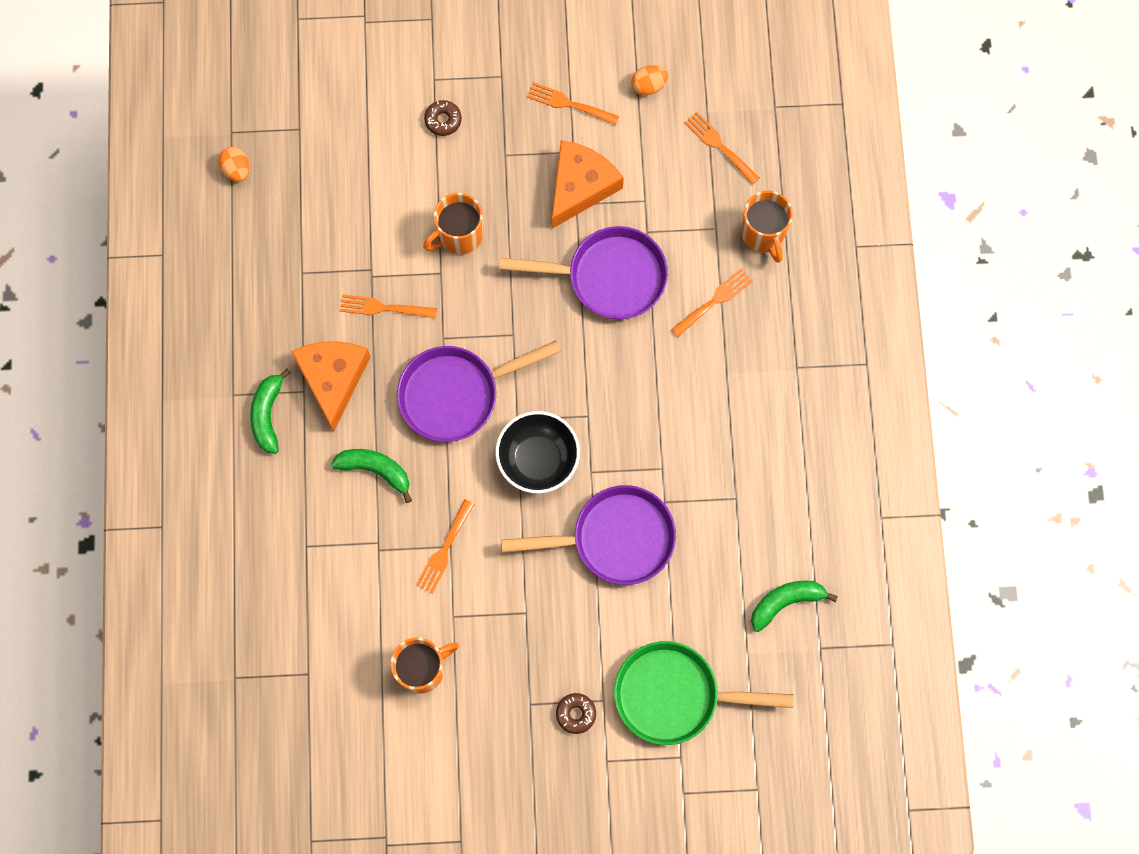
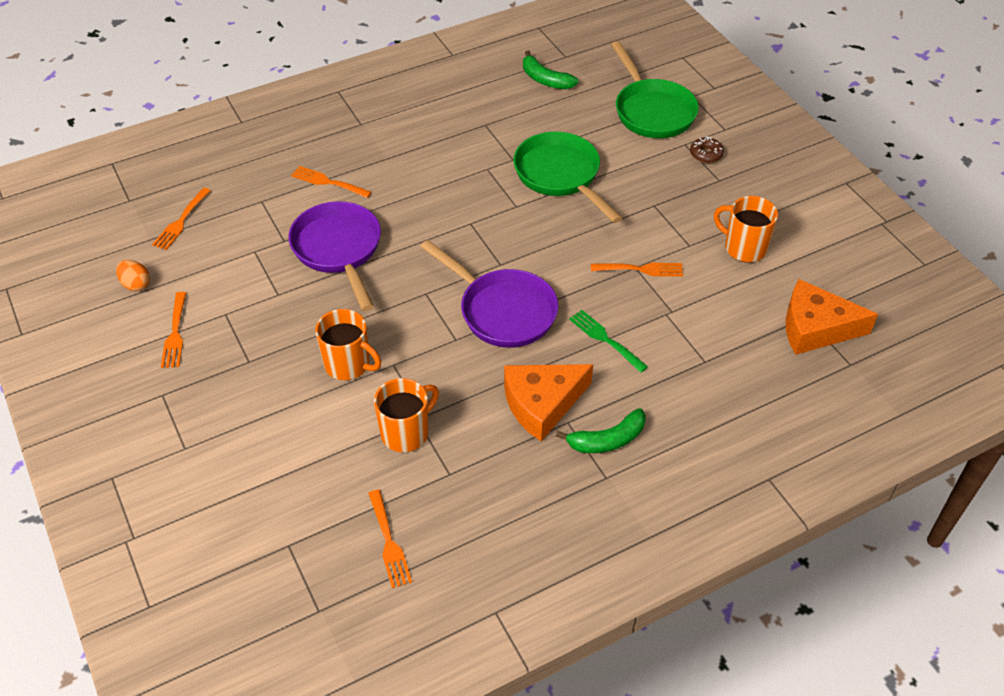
camera: 115 degrees left, 25 degrees down
(236, 169) = (362, 584): orange egg -> none
(375, 470) = (605, 339): green banana -> green fork
(384, 308) = (450, 393): orange fork -> orange fork (389, 542)
(443, 120) = (229, 422): brown donut -> none
(538, 459) = (526, 239): black bowl -> none
(580, 186) = (259, 297): orange cheese -> orange cheese (815, 328)
(615, 538) = (560, 176): purple pan -> green pan
(763, 234) = (254, 172): orange mug -> orange mug (406, 432)

